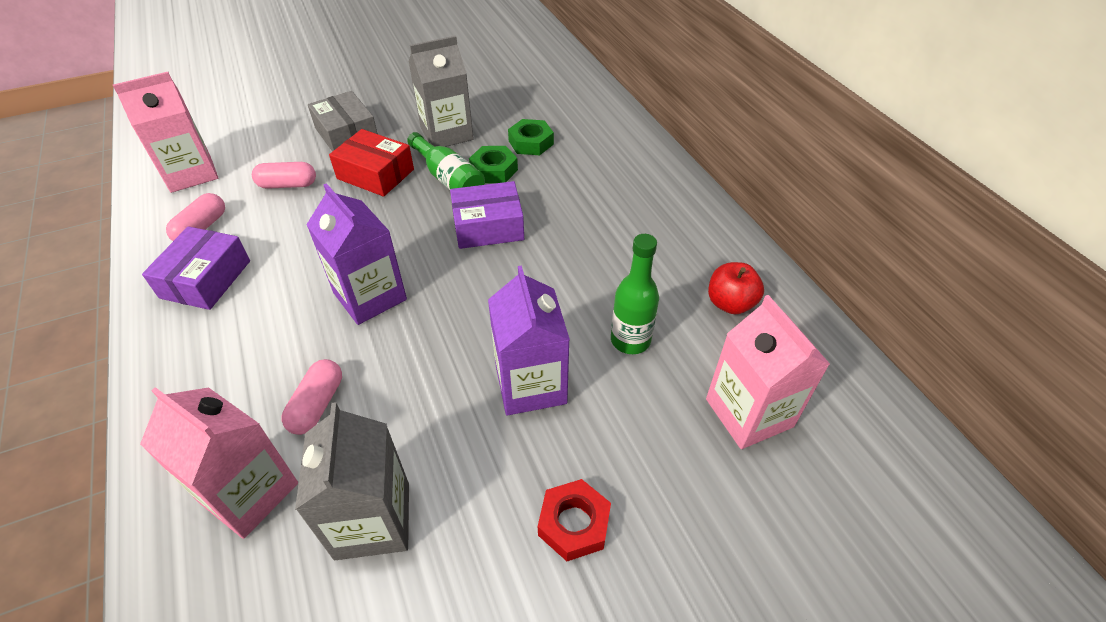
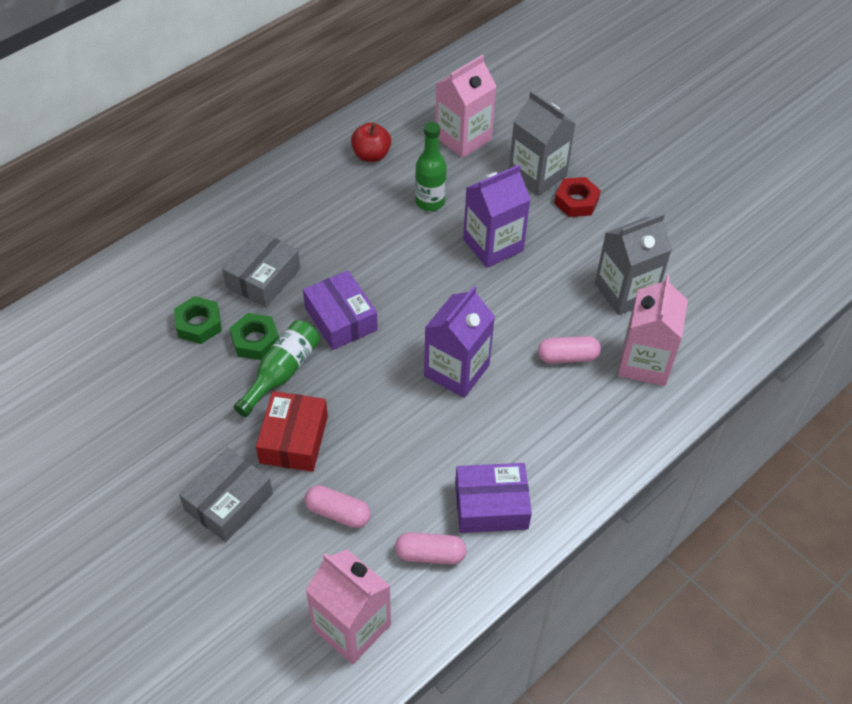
camera: 110 degrees left, 5 degrees up
(288, 185) = (338, 513): pink capsule -> pink capsule turned 45 degrees counterclockwise
(446, 134) = (202, 403): grey carton -> grey carton (537, 175)
(567, 186) = (263, 278): none -> grey box

